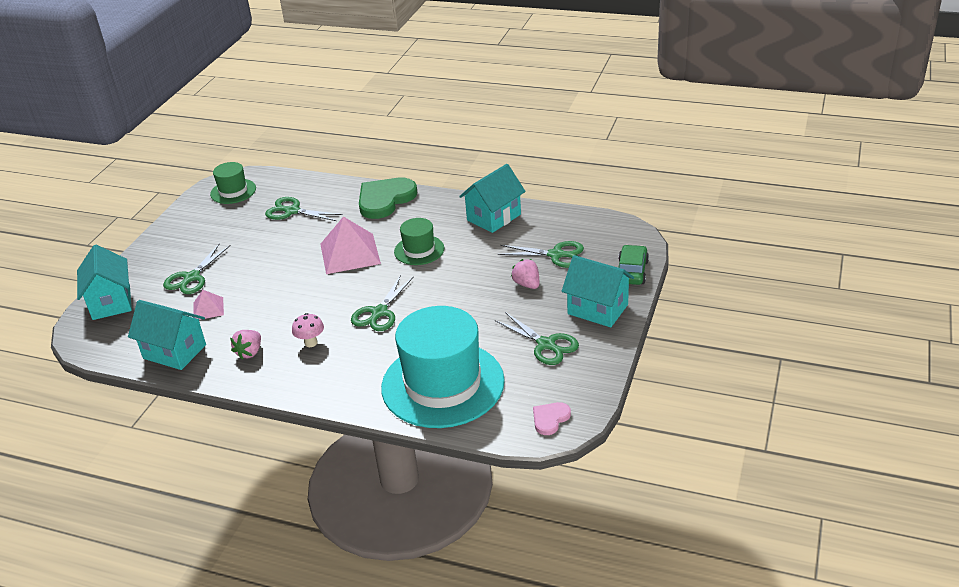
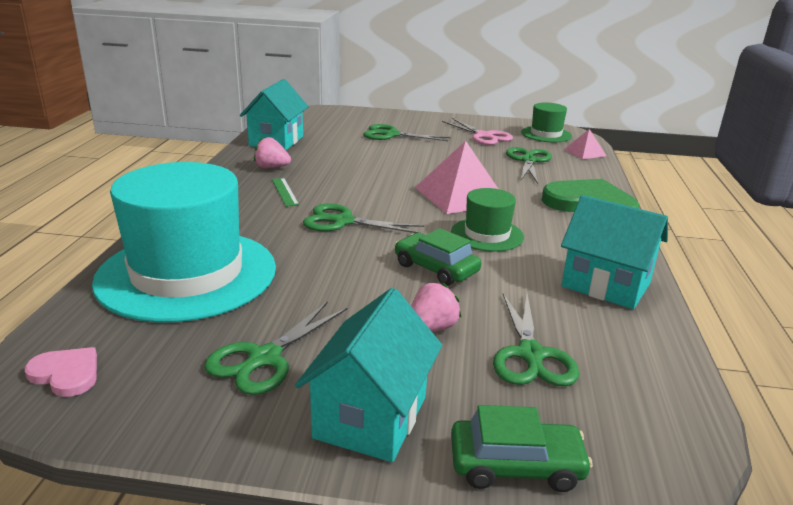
camera: 75 degrees right, 10 degrees down
(111, 302) = (348, 115): turquoise house -> none
(208, 309) = (342, 145): pink pyramid -> pink pyramid (584, 152)
(222, 225) = (484, 136): none -> pink scissors
(311, 343) = (285, 192): pink mushroom -> green ruler
(460, 276) = (436, 268): none -> green car

